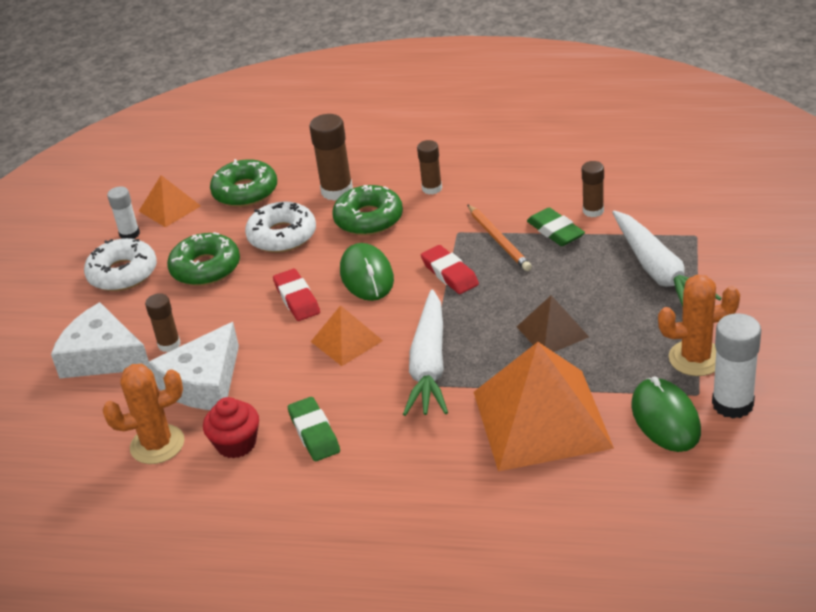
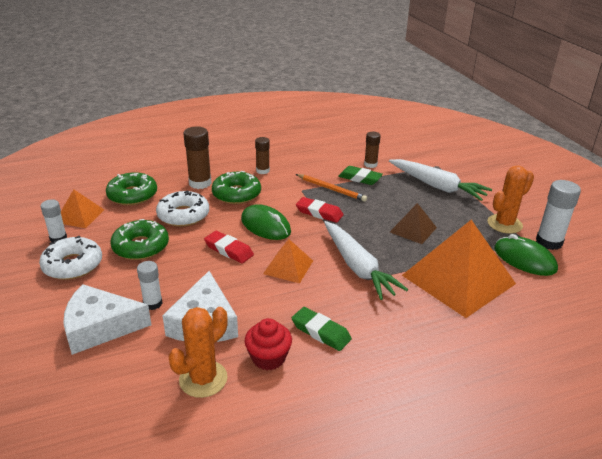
camera: 35 degrees left, 5 degrees down
(169, 344) = (153, 303): brown glue stick -> white glue stick

